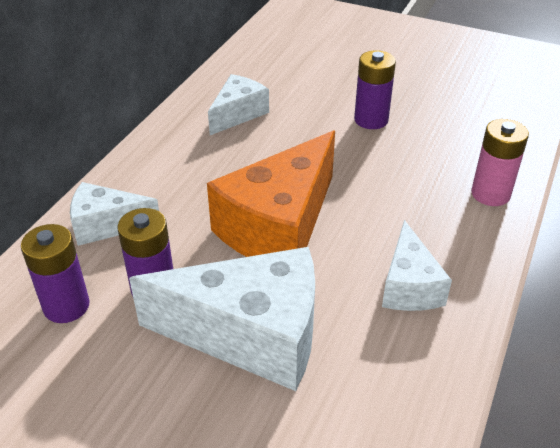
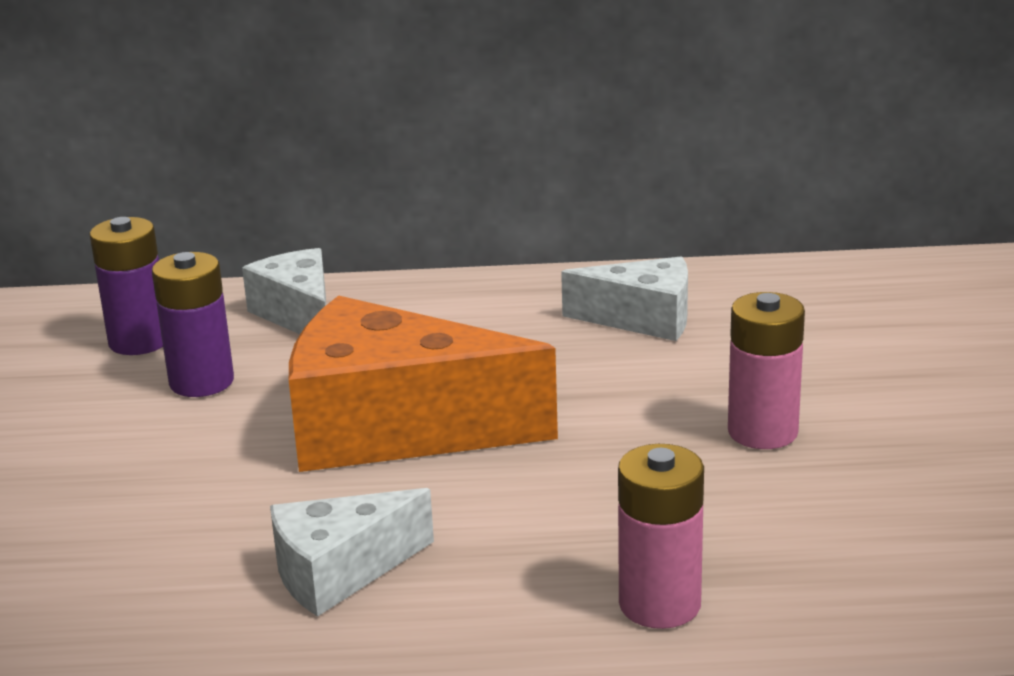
camera: 65 degrees right, 15 degrees down
(251, 334) = (159, 471): white cheese -> none
(371, 120) = (762, 432): purple battery -> pink battery

